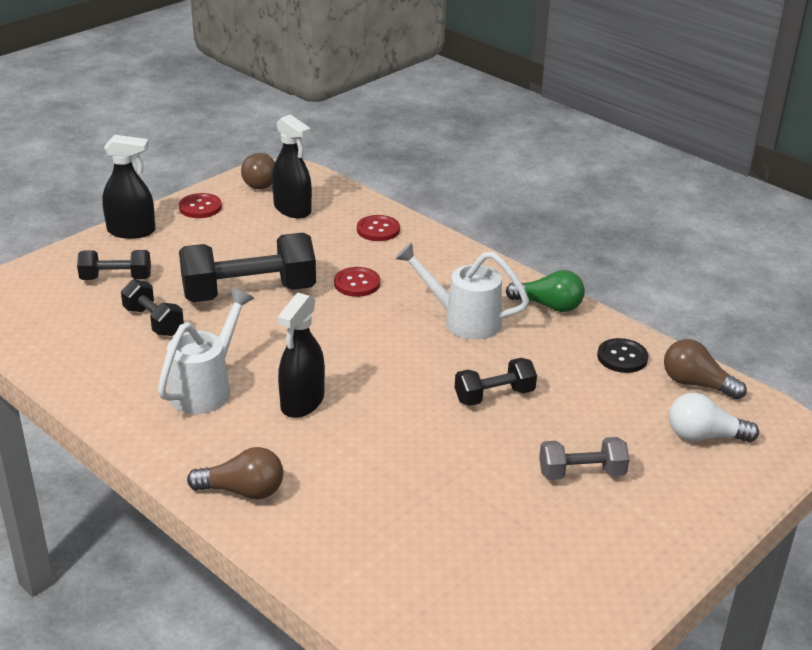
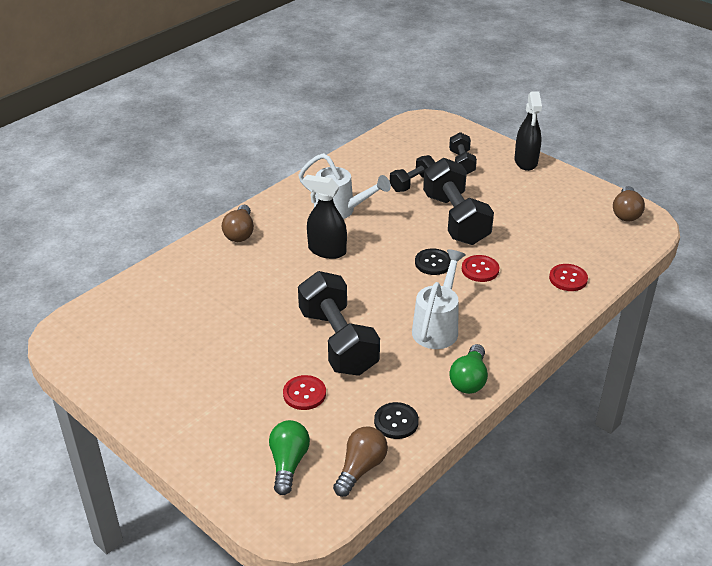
camera: 90 degrees right, 5 degrees up
(200, 207) = (571, 187): red button -> red button (304, 394)
(261, 181) = (626, 213): brown light bulb -> brown light bulb turned 75 degrees counterclockwise
(292, 209) = (585, 232): black spray bottle -> none
(340, 316) = (433, 263): none -> black button
(494, 396) = (338, 342): black dumbbell -> black dumbbell, size x1.87
(581, 473) = (246, 384): grey dumbbell -> none
(704, 436) = (288, 463): white light bulb -> green light bulb

